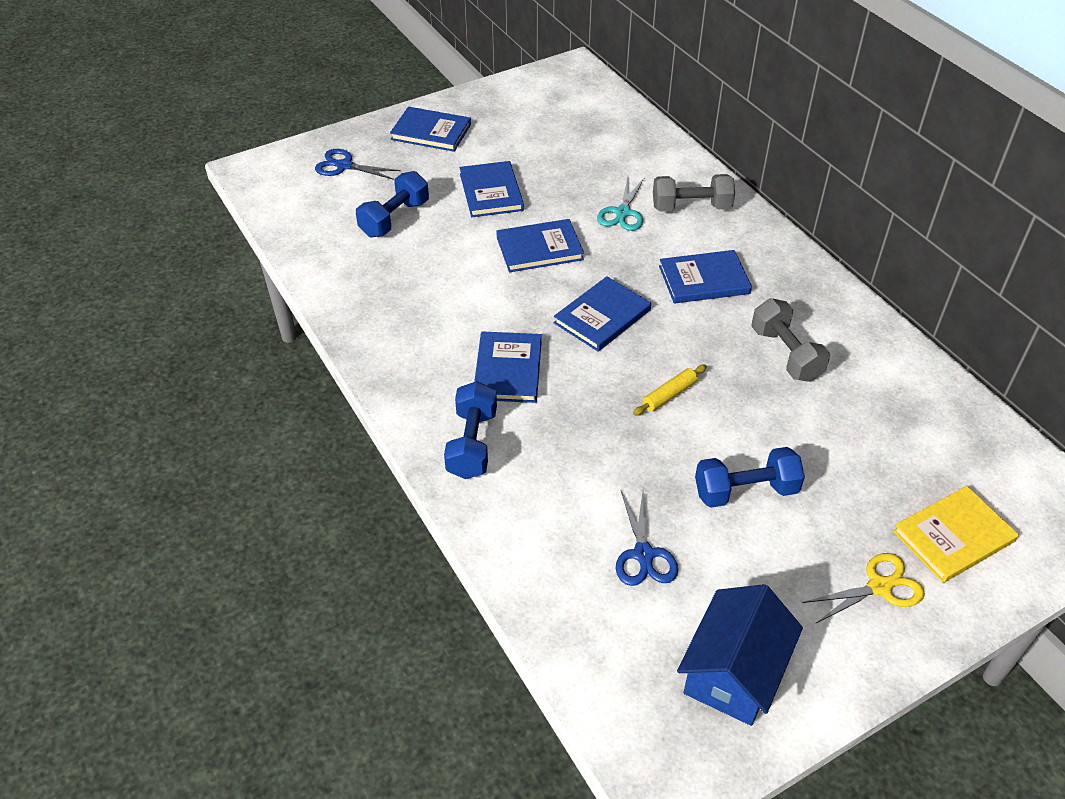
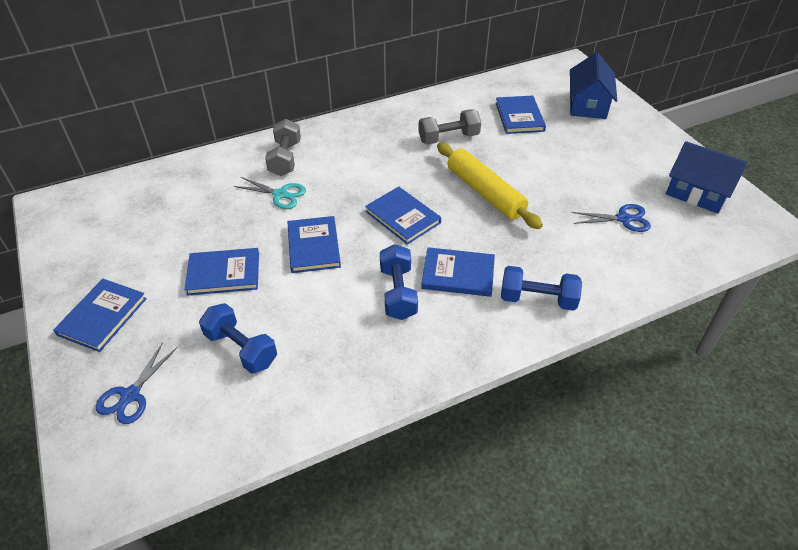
camera: 85 degrees left, 0 degrees up
(669, 395) = (485, 192): yellow rolling pin -> yellow rolling pin, size x2.19
(704, 280) = (370, 163): blue book -> blue book (519, 117)
(745, 491) = (566, 171): blue dumbbell -> blue dumbbell (398, 293)
(880, 587) = (626, 133): yellow scissors -> none
(953, 536) = (587, 104): yellow book -> blue house

